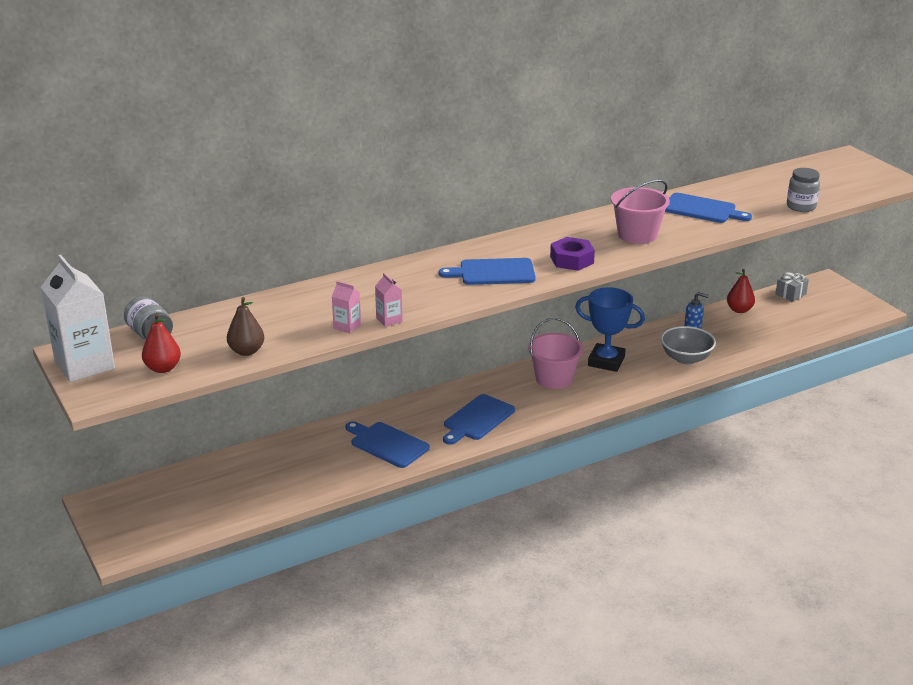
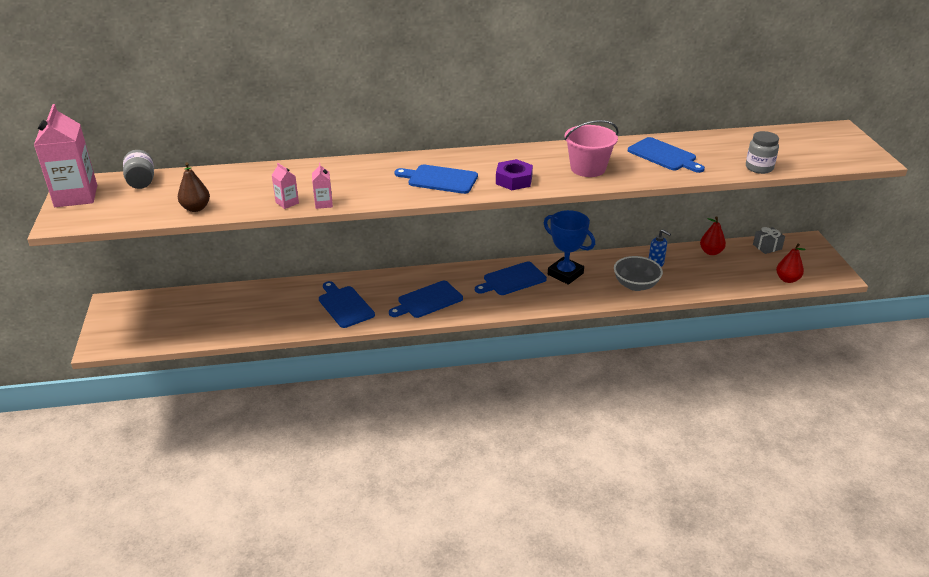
camera: 20 degrees right, 5 degrees up
(84, 365) = (76, 196): white carton -> pink carton
(163, 368) = (125, 210): red pear -> red pear (787, 279)
(554, 379) = (512, 280): pink bucket -> blue cutting board

